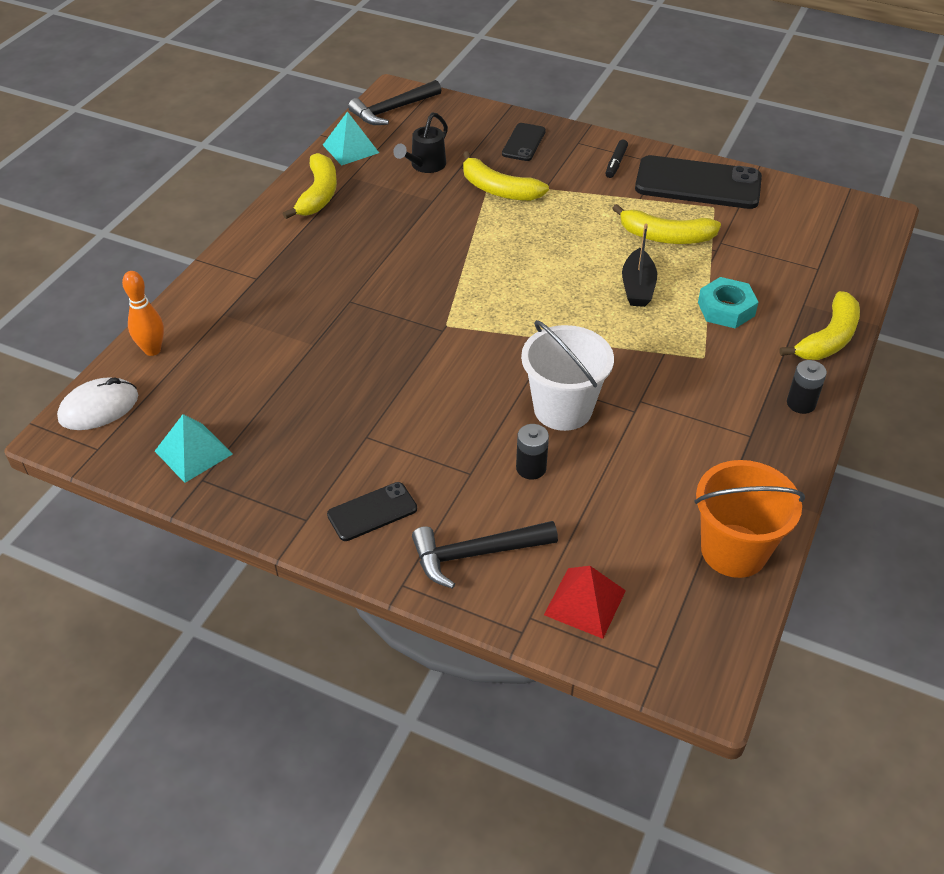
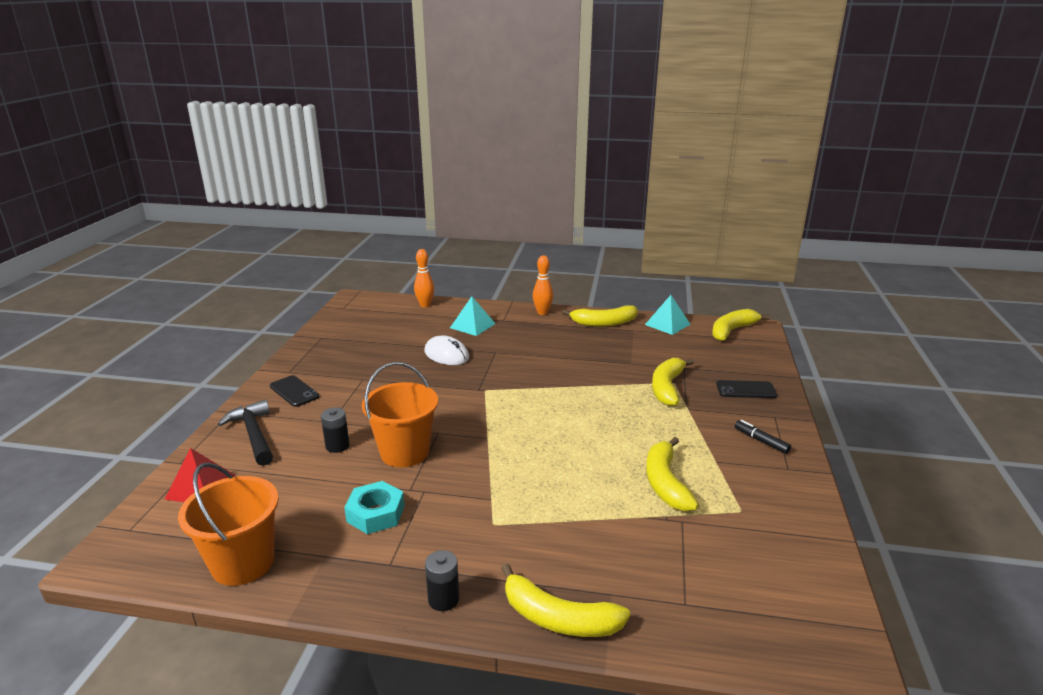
camera: 75 degrees right, 20 degrees down
(99, 408) = (374, 302): white mouse -> white mouse (446, 355)
(193, 452) = (343, 331): turquoise pyramid -> turquoise pyramid (472, 325)
(255, 238) = (542, 313): none -> orange bowling pin
(392, 110) = (732, 331): black hammer -> yellow banana
(425, 166) = (672, 353): black watering can -> none
(563, 409) = (404, 452): white bucket -> orange bucket
(616, 163) = (761, 441): black marker -> black marker turned 45 degrees clockwise
(637, 287) = (577, 474): black boat -> none
(698, 183) = (774, 496): black phone -> none
(726, 309) = (572, 533): turquoise nut -> turquoise nut (375, 514)

